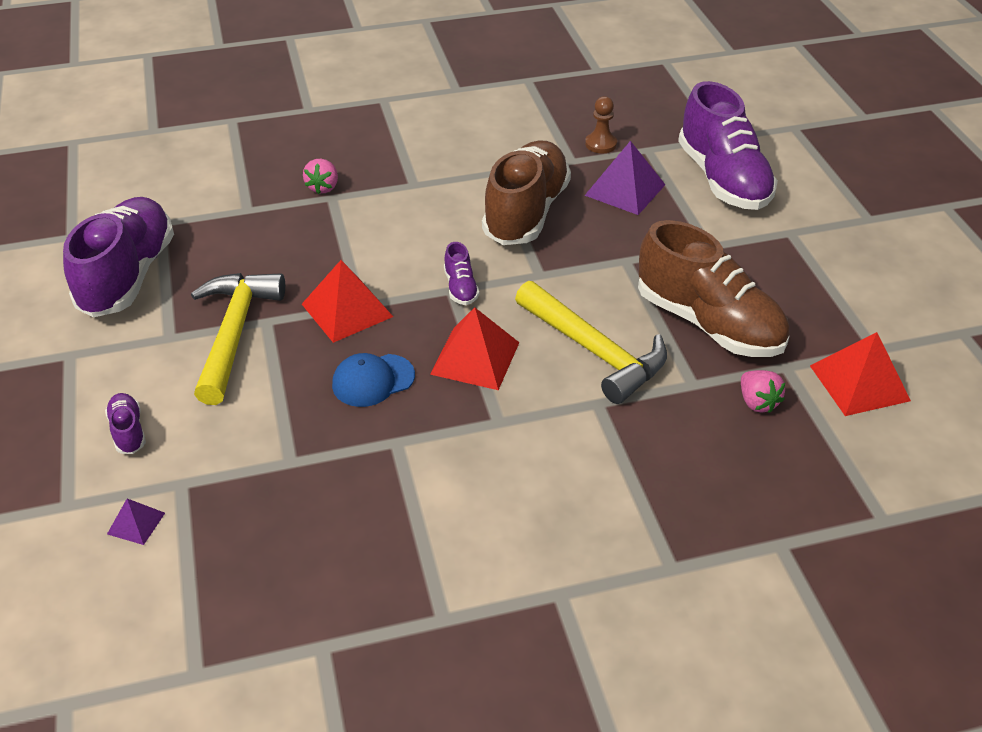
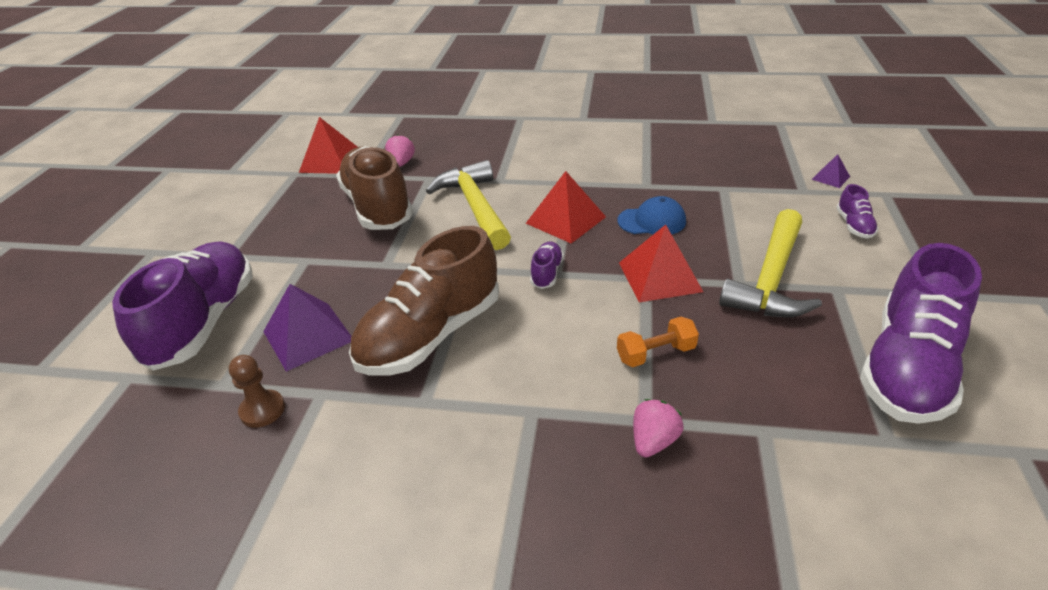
camera: 155 degrees left, 5 degrees down
(334, 240) = (655, 353): none -> orange dumbbell

